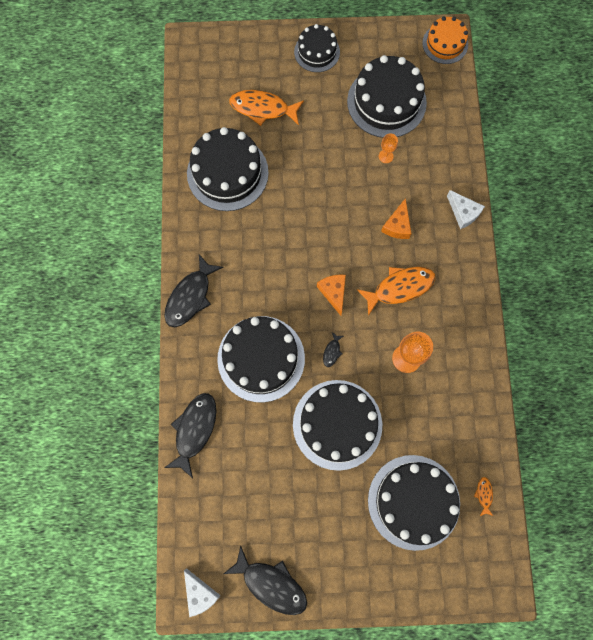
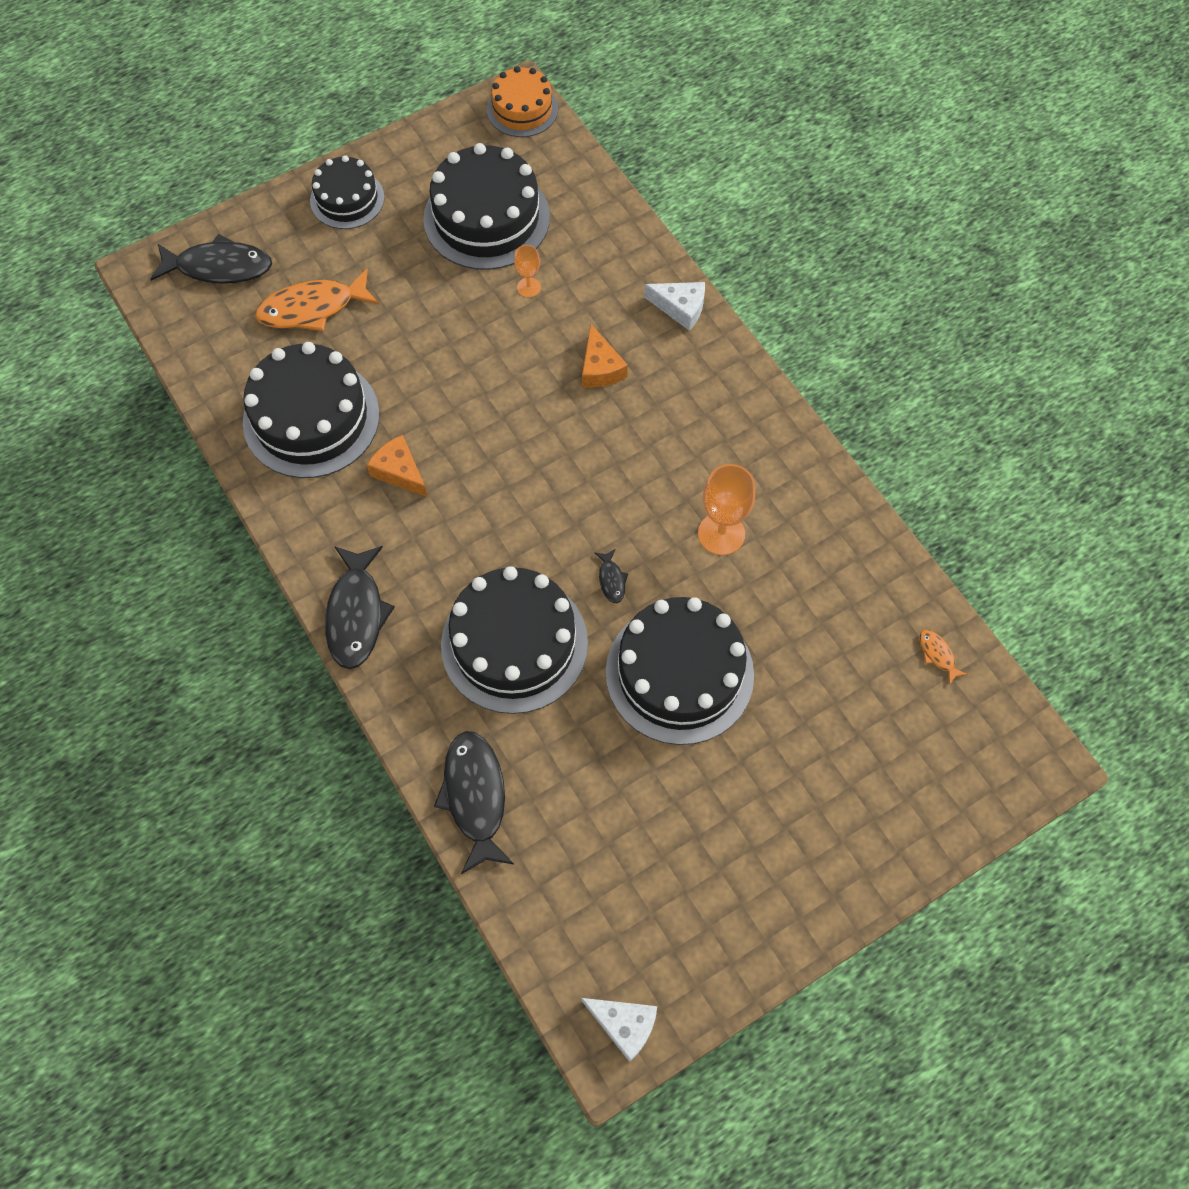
camera: 30 degrees left, 10 degrees down
(271, 584) = (720, 948): black fish -> black fish (219, 267)
(333, 292) = (565, 500): orange cheese -> orange cheese (399, 471)
(400, 288) = (654, 447): orange fish -> none
(413, 502) = (850, 717): black cake -> none

